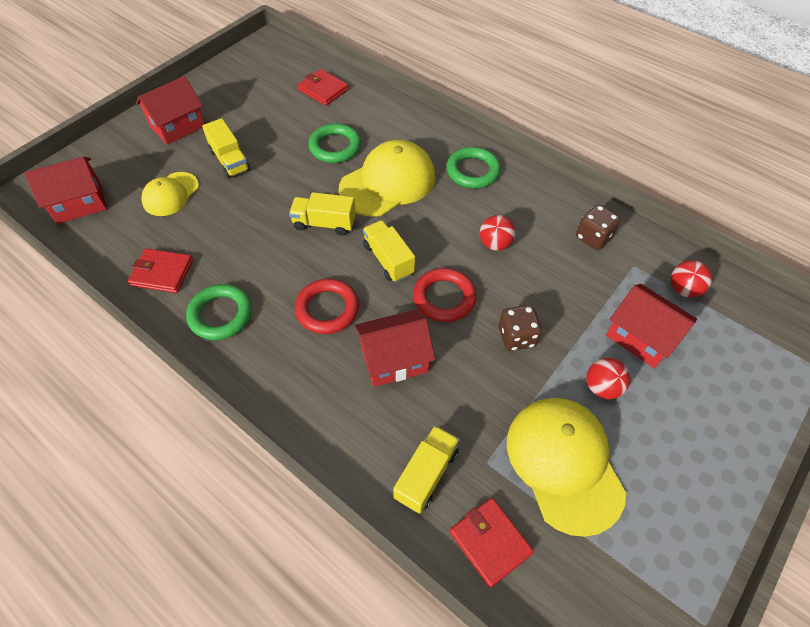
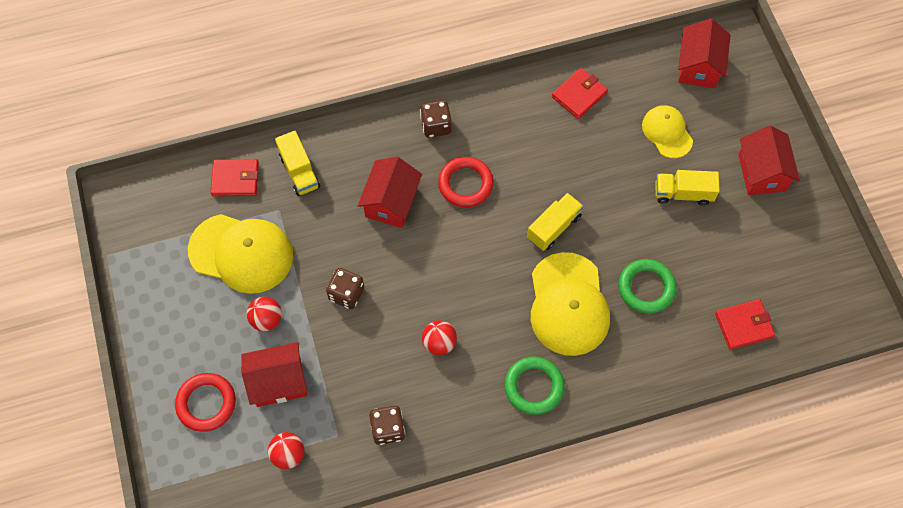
camera: 125 degrees right, 10 degrees up
(220, 315) = (511, 115): green ring -> none
(275, 373) = (436, 126): none -> brown dice
(388, 259) = (481, 252): yellow truck -> none
(444, 298) = (416, 268): red ring -> red ring (206, 403)

